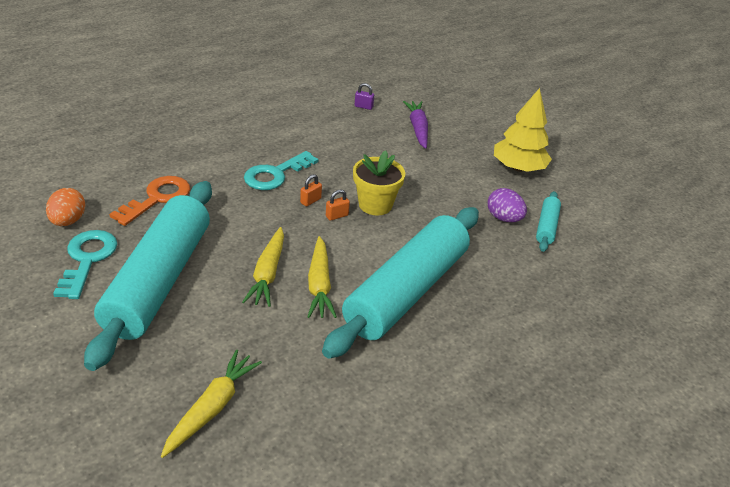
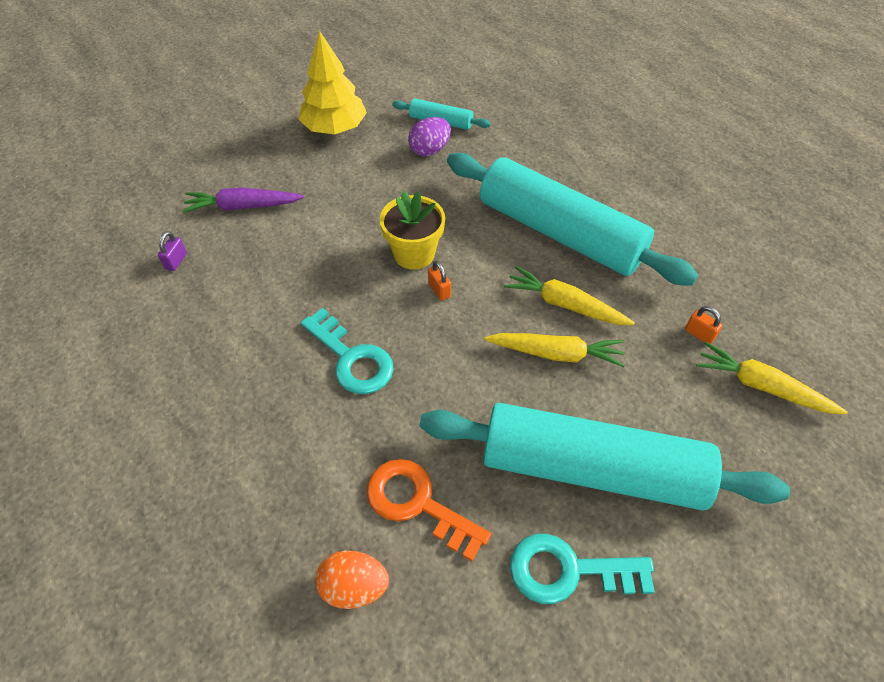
camera: 85 degrees left, 15 degrees up
(68, 221) = (485, 625): orange egg -> orange egg (354, 586)
(310, 201) = (410, 317): orange padlock -> orange padlock (699, 334)
(319, 284) = (565, 304): yellow carrot -> yellow carrot turned 150 degrees counterclockwise

